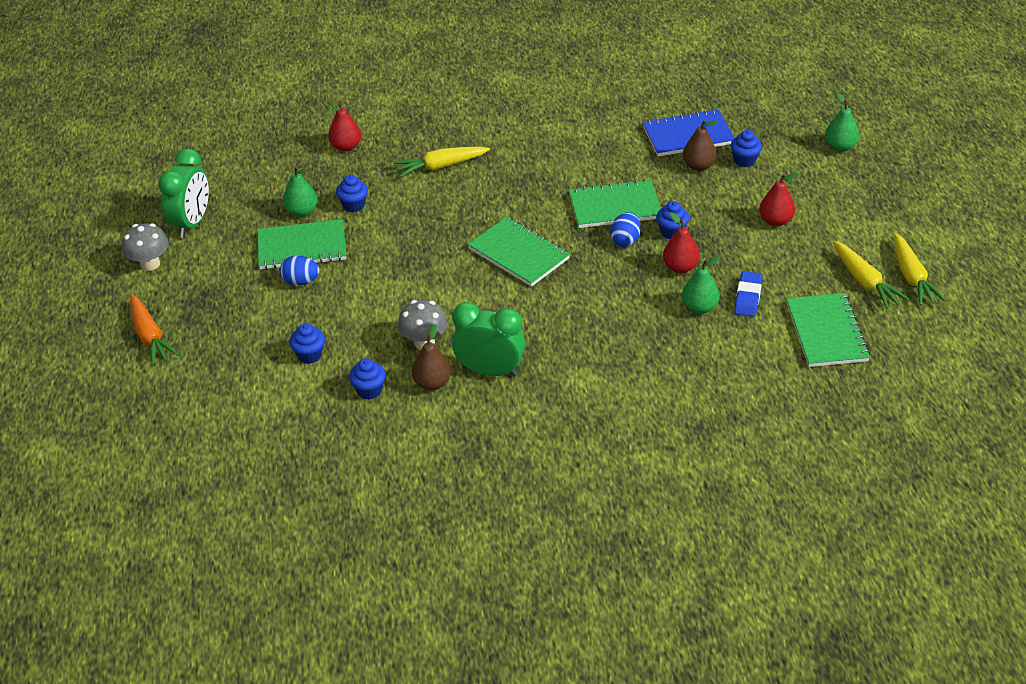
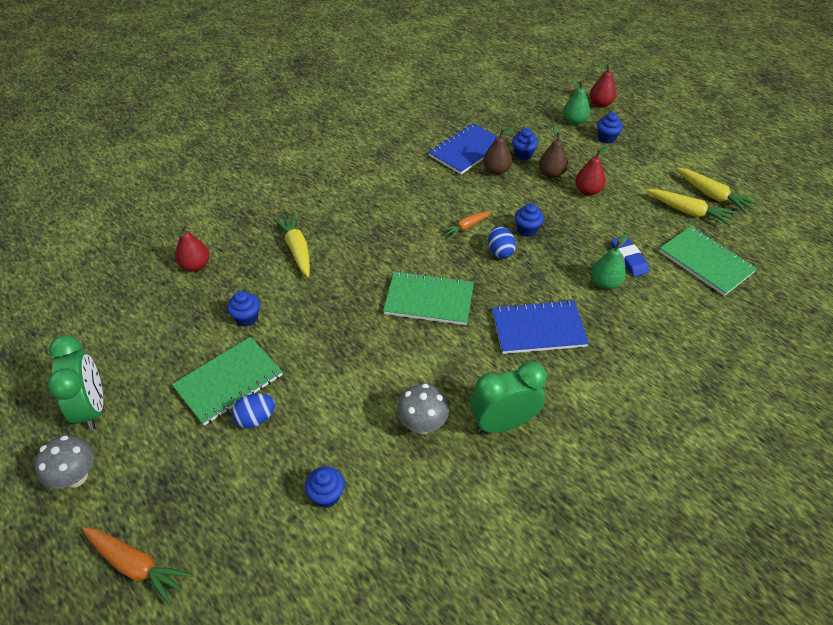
camera: 35 degrees left, 5 degrees up
(302, 212) = (201, 346): green pear -> none
(369, 390) = (415, 503): blue cupcake -> blue cupcake (606, 138)
(432, 383) = (465, 463): brown pear -> brown pear (551, 174)
(441, 166) = (297, 249): yellow carrot -> yellow carrot turned 120 degrees clockwise
(594, 317) = (538, 329): none -> blue notebook
(615, 206) = (466, 227): green notebook -> orange carrot
(680, 267) = (560, 256): red pear -> red pear (600, 104)

